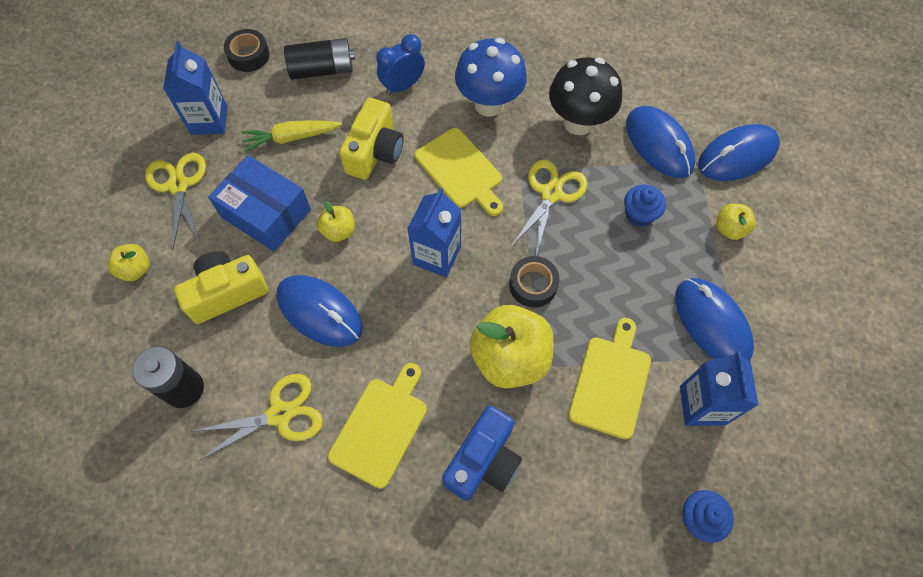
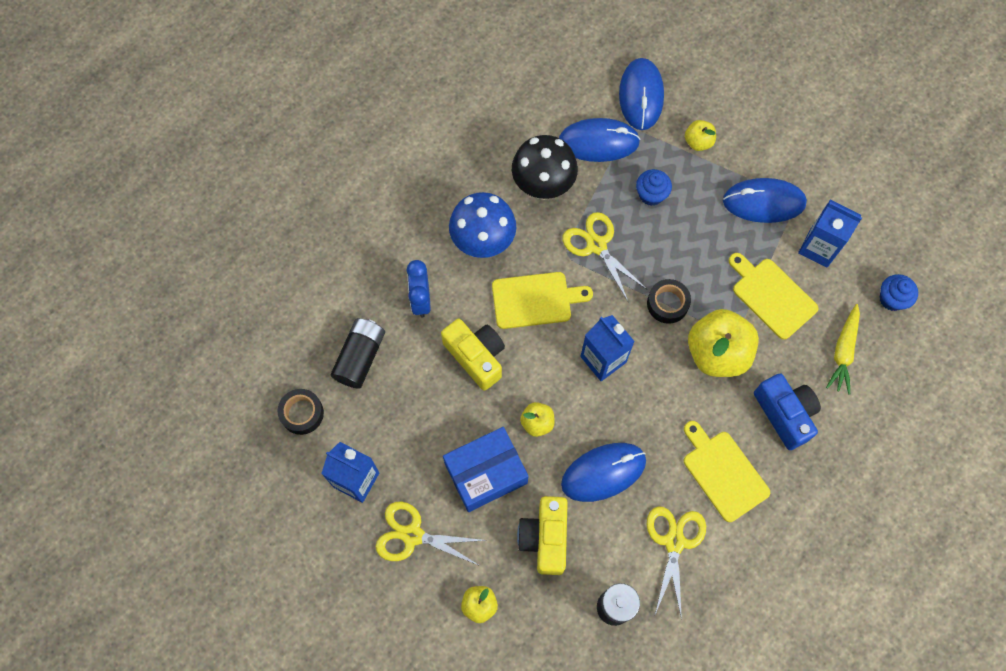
camera: 60 degrees left, 5 degrees up
(292, 138) = (420, 417): yellow carrot -> yellow carrot (843, 352)

